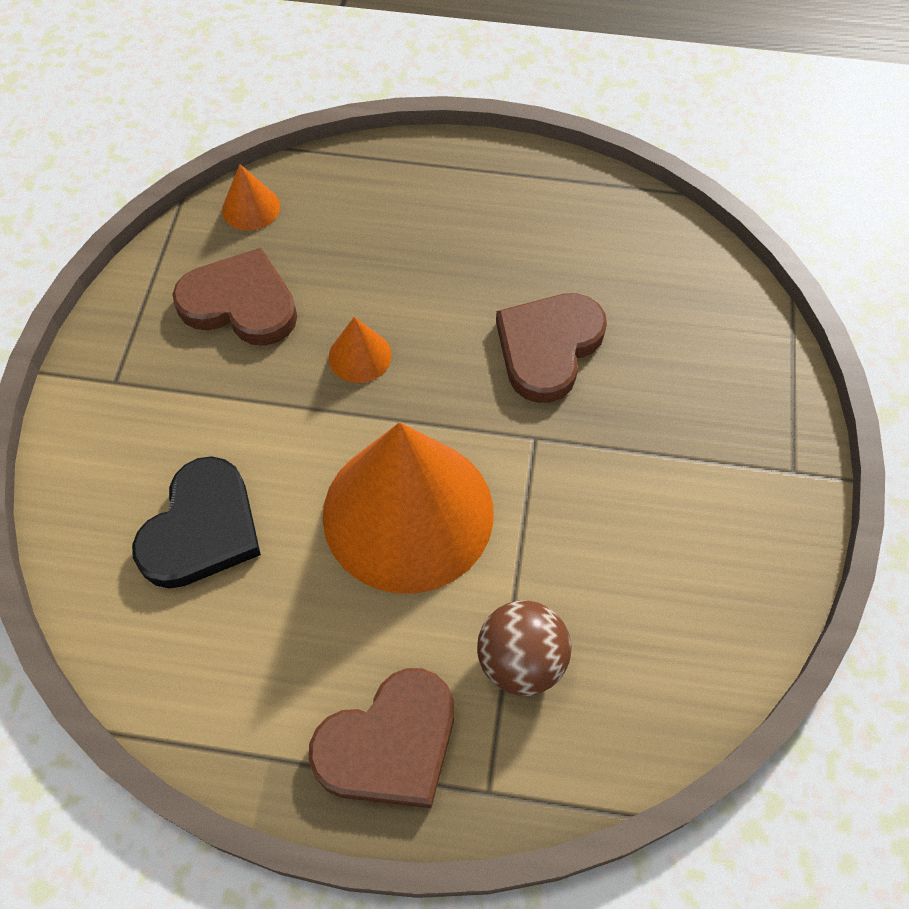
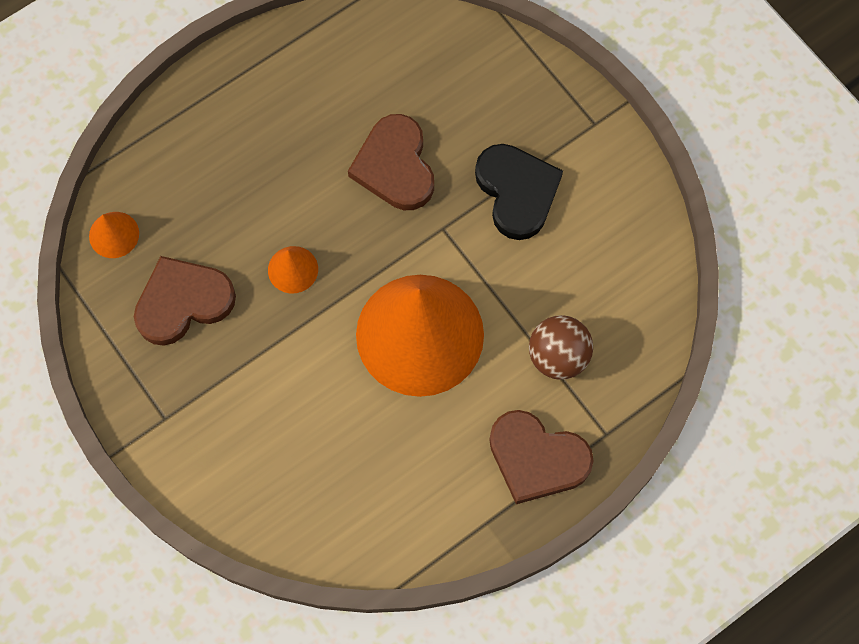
camera: 45 degrees left, 10 degrees up
(202, 529) = (318, 449): black heart -> black heart (517, 192)
(389, 744) = (537, 458): brown heart -> brown heart turned 105 degrees clockwise

